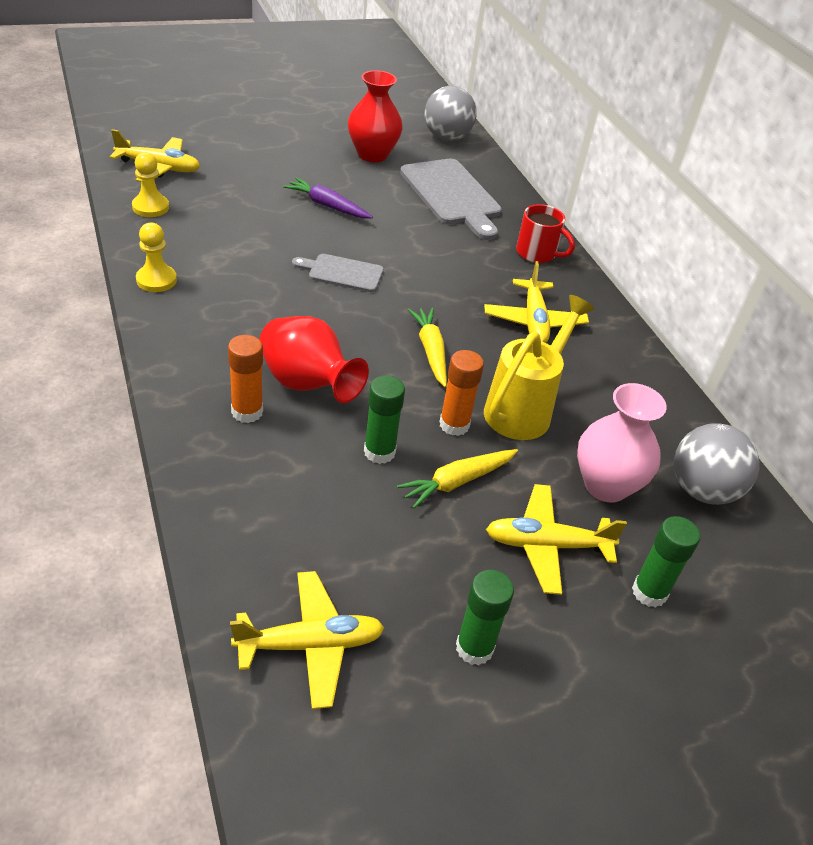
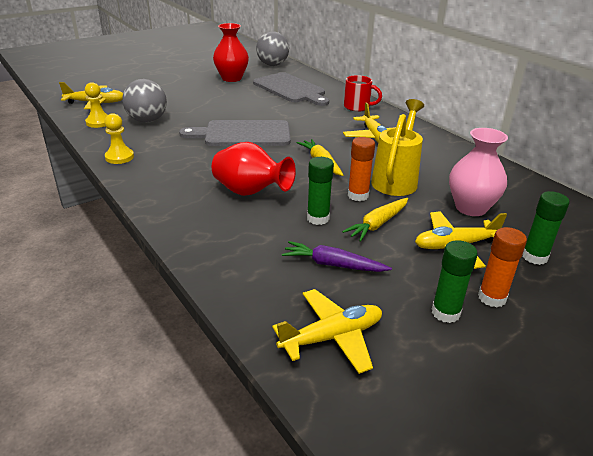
camera: 10 degrees left, 10 degrees down
(247, 412) = (216, 214): orange glue stick -> orange glue stick (492, 298)
(327, 206) = (216, 105): purple carrot -> purple carrot (333, 264)
(342, 273) = (243, 134): grey cutting board -> grey cutting board, size x1.79
(702, 490) = (528, 199): grey ball -> grey ball (147, 120)

